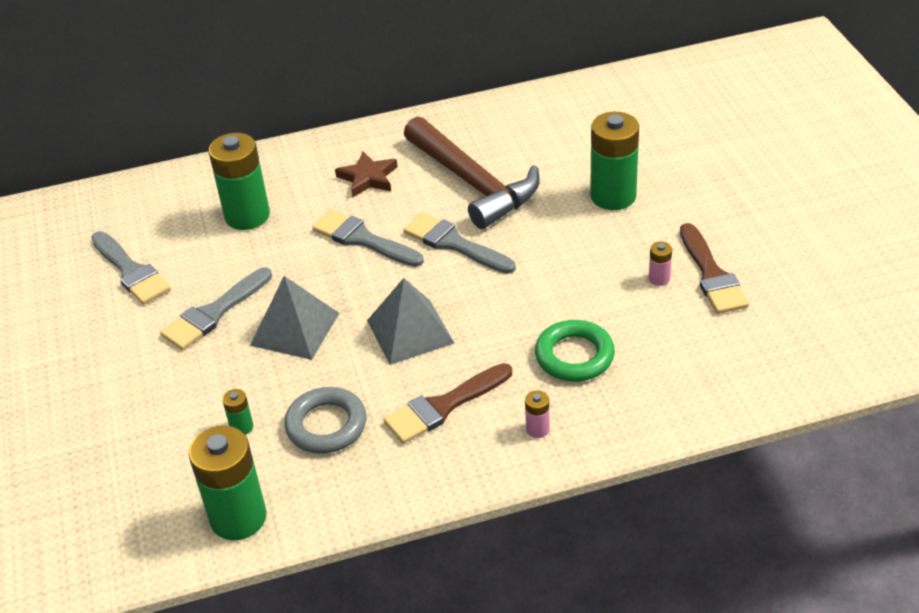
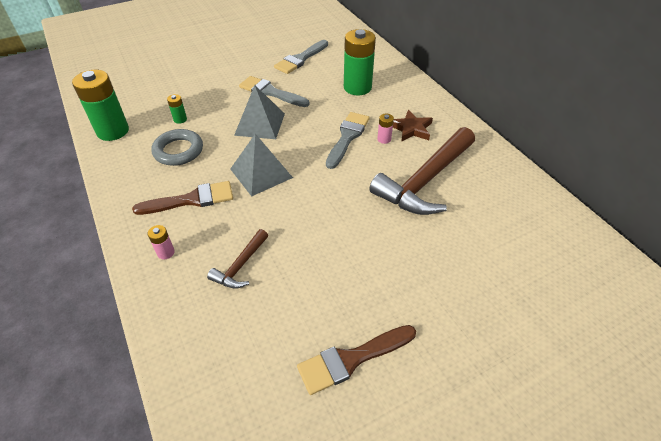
camera: 75 degrees right, 5 degrees up
(443, 406) = (191, 200): brown brush -> brown brush turned 120 degrees clockwise
(454, 244) = (353, 181): grey brush -> none
(574, 356) = (240, 265): green ring -> brown hammer
(613, 196) = (440, 270): green battery -> none
(659, 278) = (339, 316): pink battery -> pink battery (384, 139)

